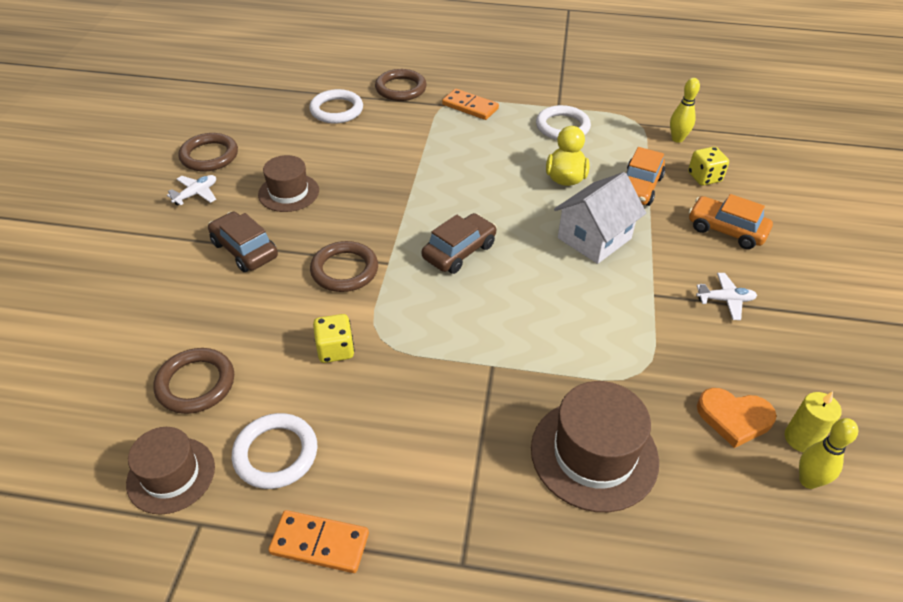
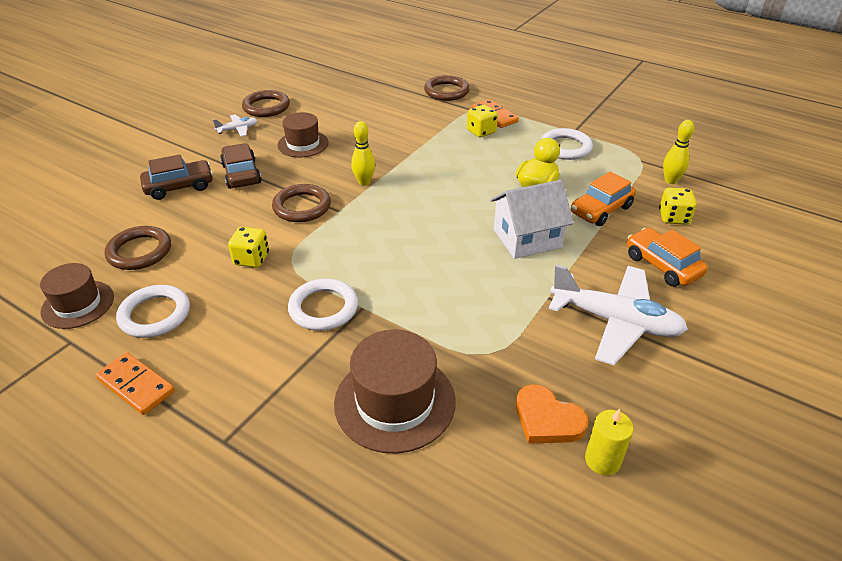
camera: 25 degrees right, 5 degrees down
(336, 110) = (383, 96): white ring -> white ring (323, 308)
(459, 251) = (401, 217): brown car -> brown car (179, 187)
(469, 129) = (481, 132): none -> yellow dice
(725, 300) = (615, 322): white plane -> white plane, size x2.19
(808, 481) = (581, 498): yellow bowling pin -> yellow bowling pin (364, 182)

